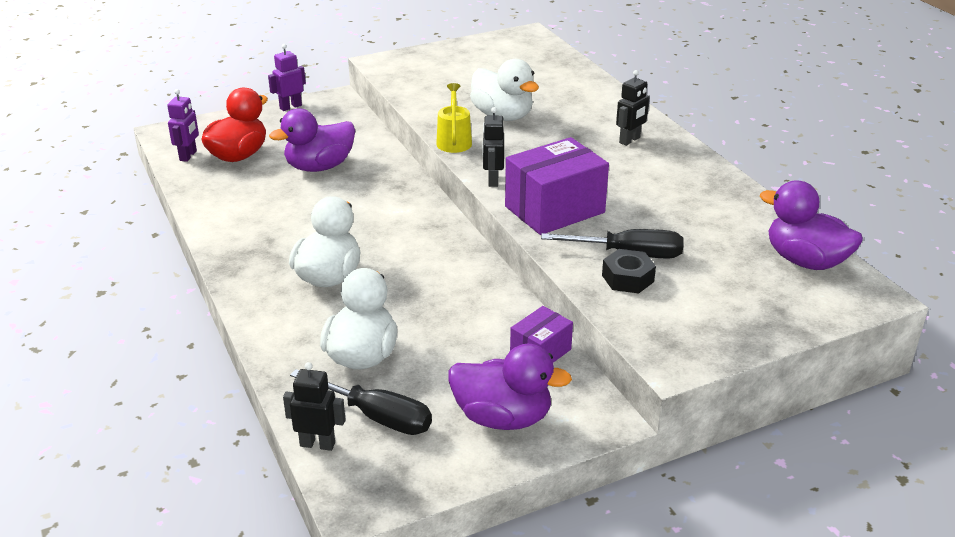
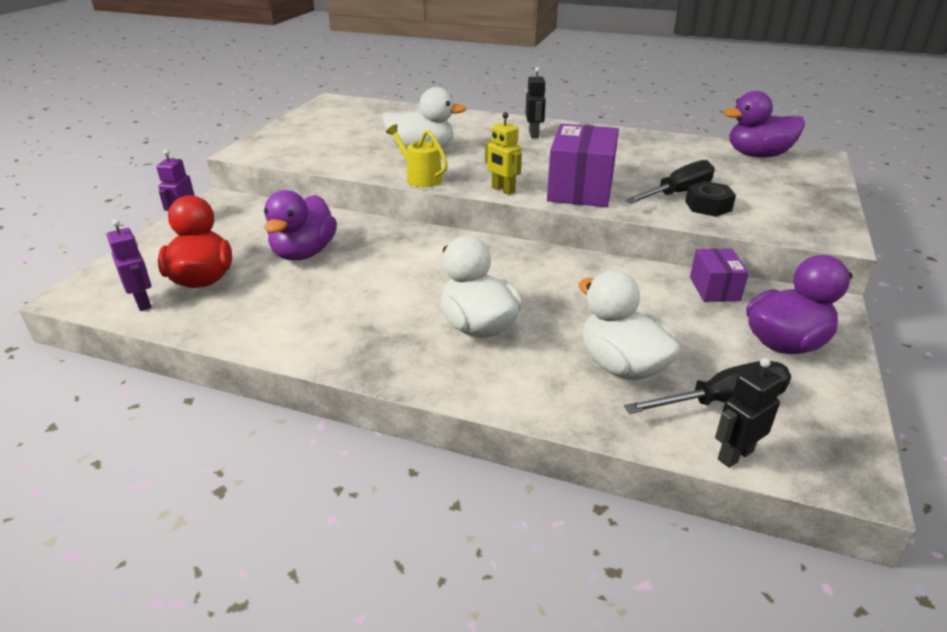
camera: 45 degrees left, 0 degrees up
(492, 180) = (503, 190): black robot -> yellow robot

